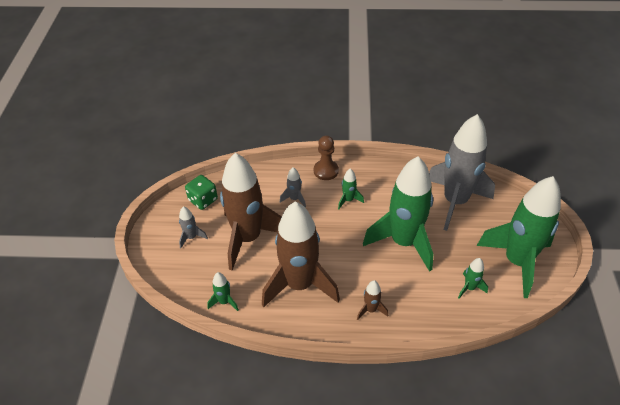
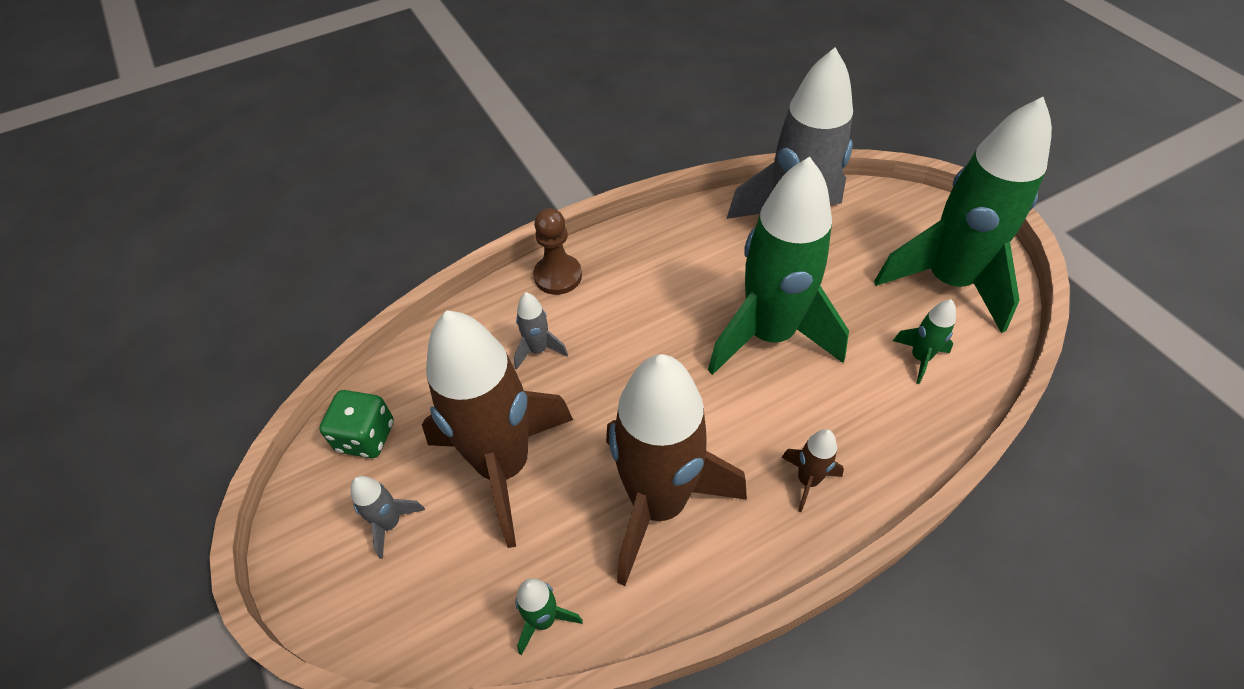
camera: 30 degrees left, 5 degrees up
(348, 200) = (631, 308): green rocket -> none

